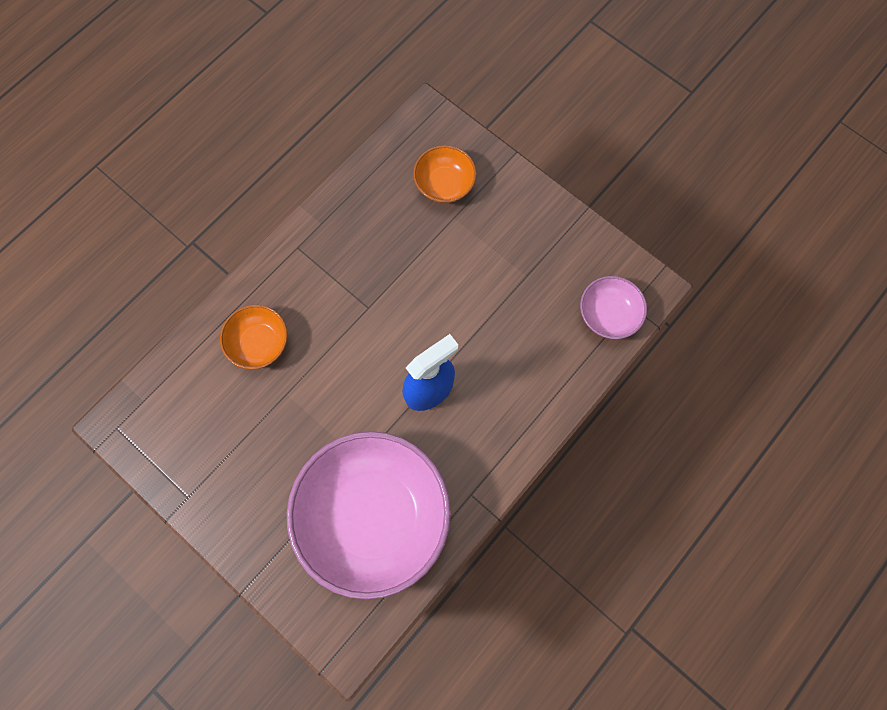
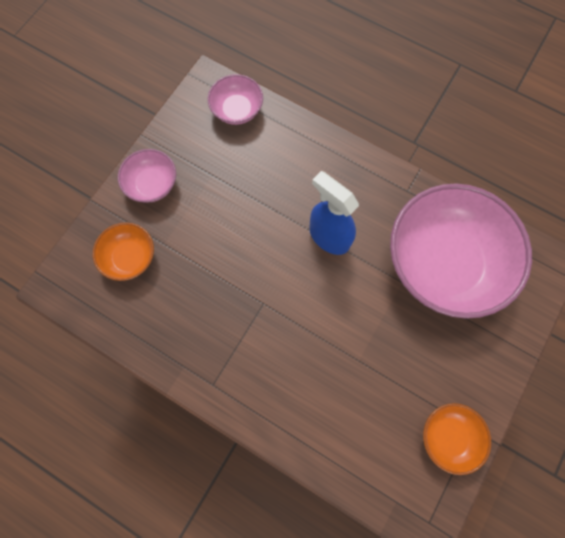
camera: 100 degrees left, 0 degrees up
(259, 343) = (316, 398): orange bowl -> orange bowl (448, 436)
(525, 213) = (152, 184): none -> pink bowl

